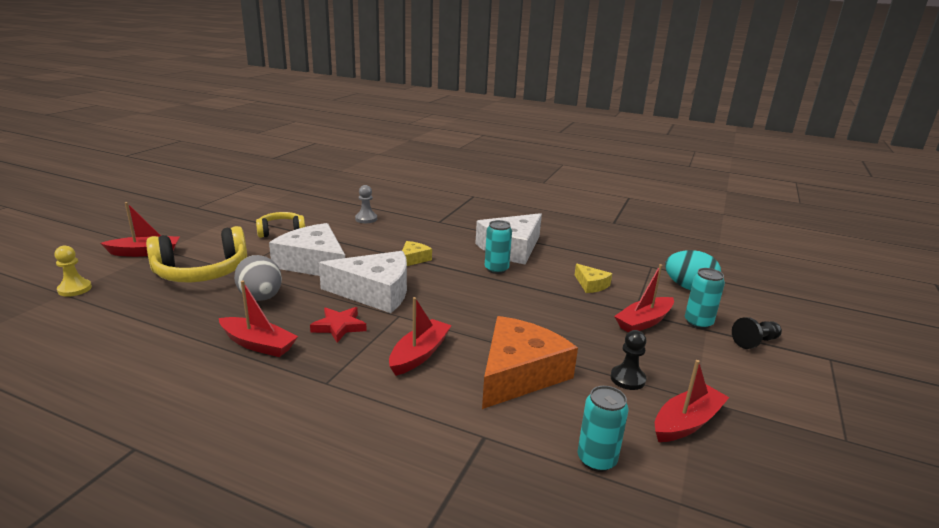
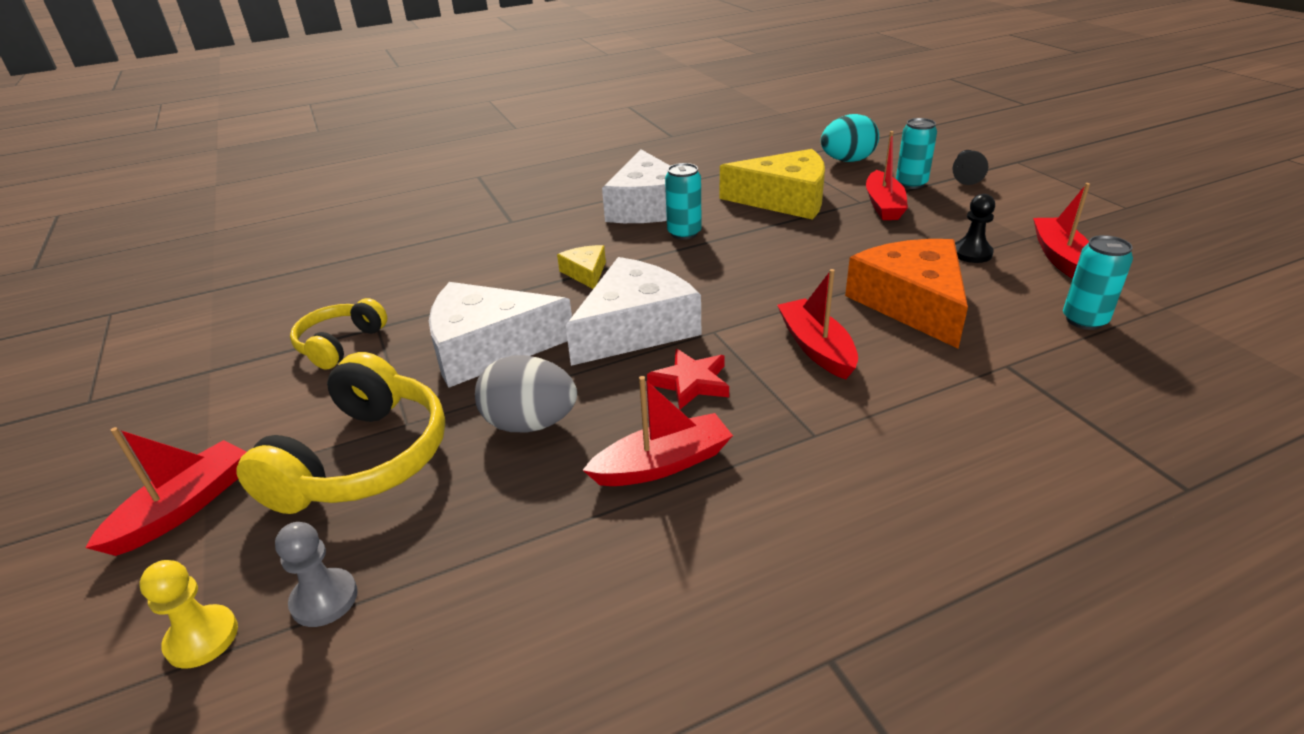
camera: 45 degrees left, 10 degrees up
(366, 219) = (417, 265): grey pawn -> grey pawn (324, 599)
(591, 285) = (785, 199): yellow cheese -> yellow cheese, size x2.12

